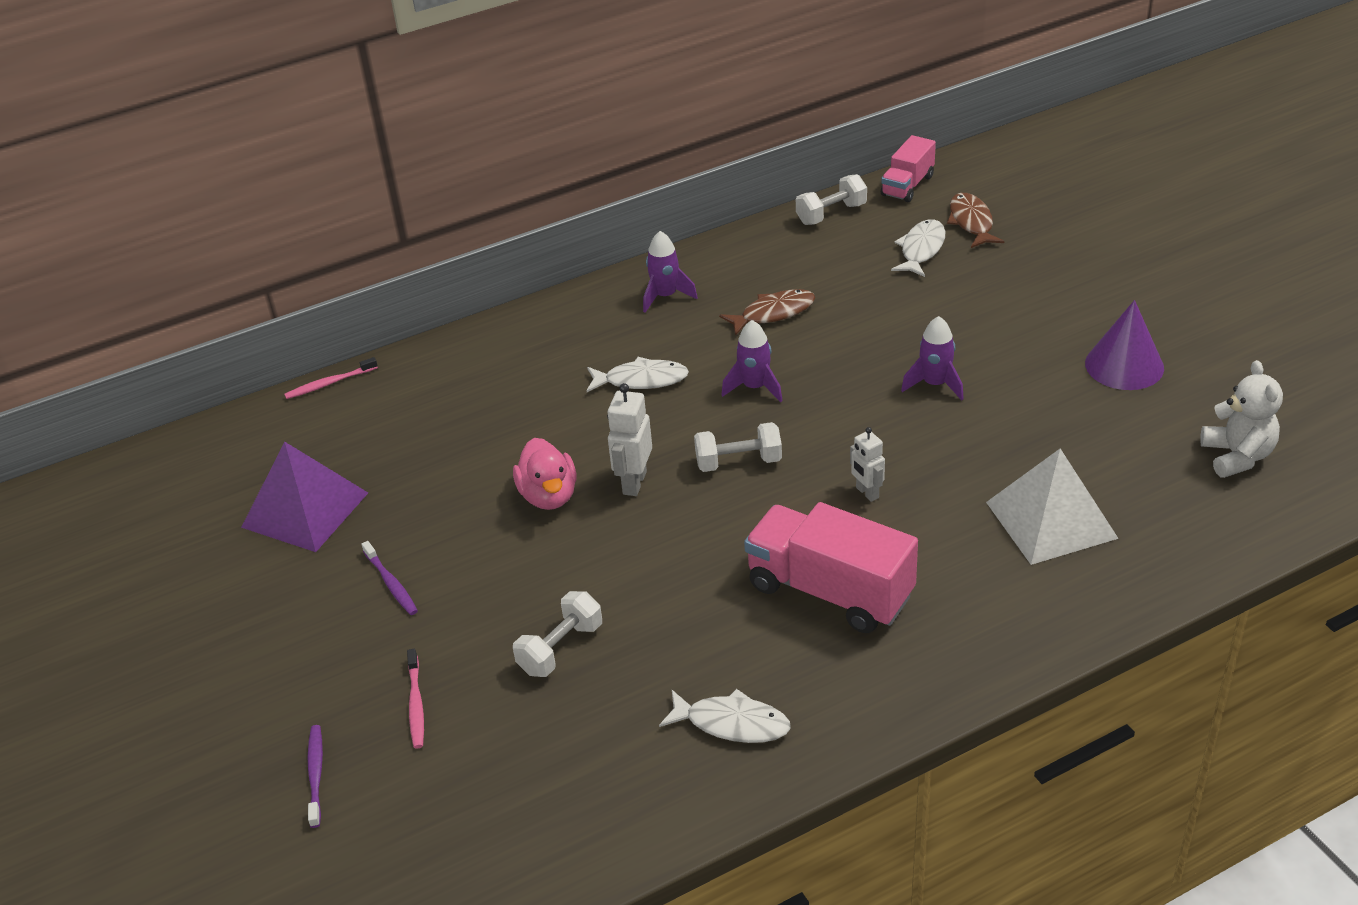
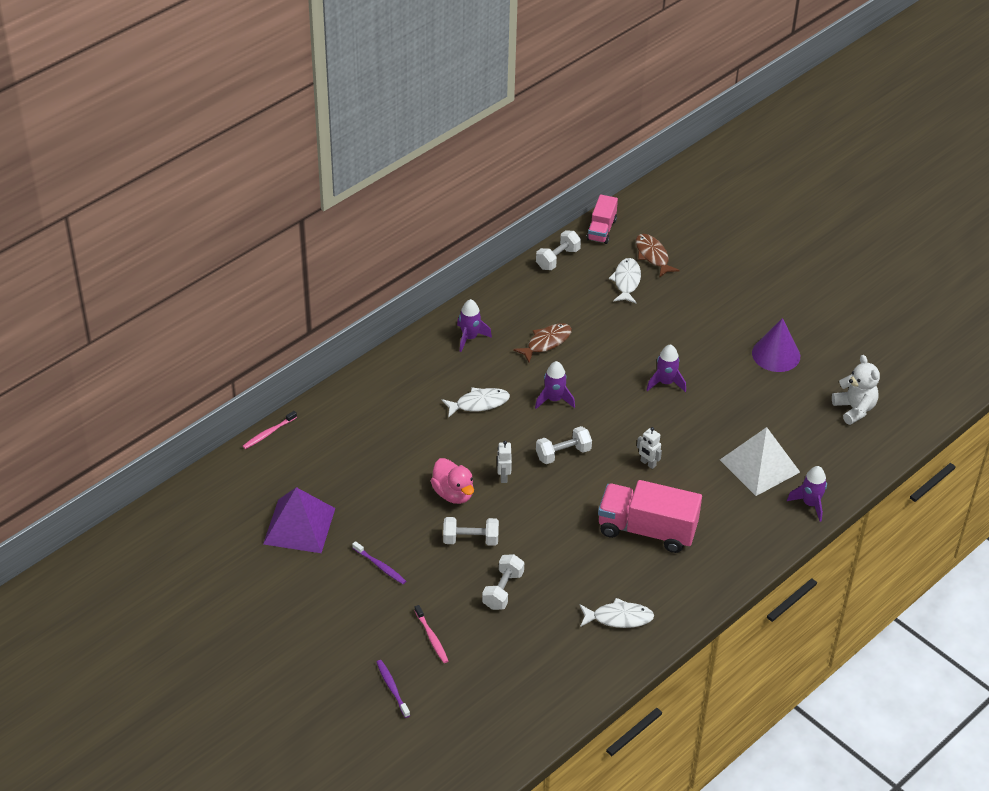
camera: 20 degrees left, 5 degrees up
(544, 565) = (470, 539): none -> white dumbbell
(634, 483) = (503, 477): white robot -> white robot, size x0.66
(1122, 590) = (810, 504): none -> purple rocket

